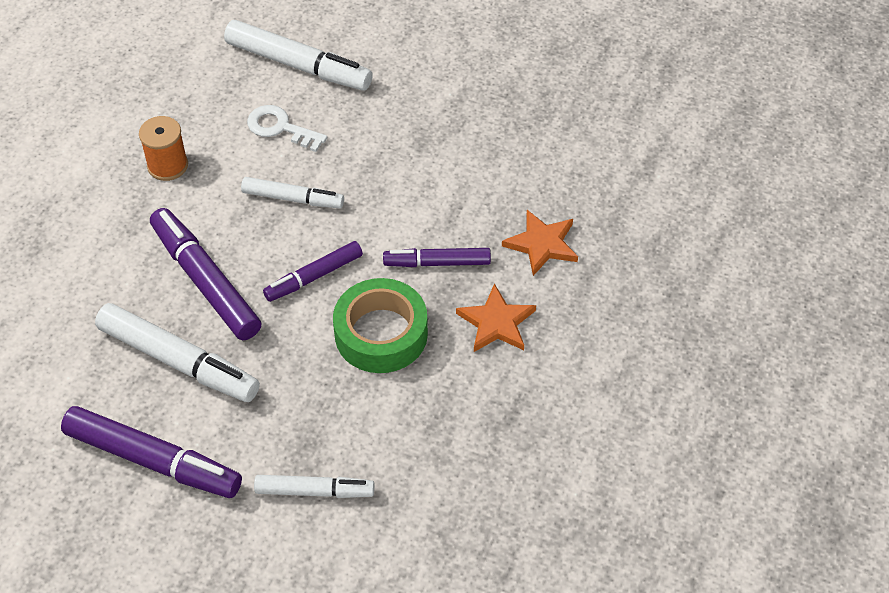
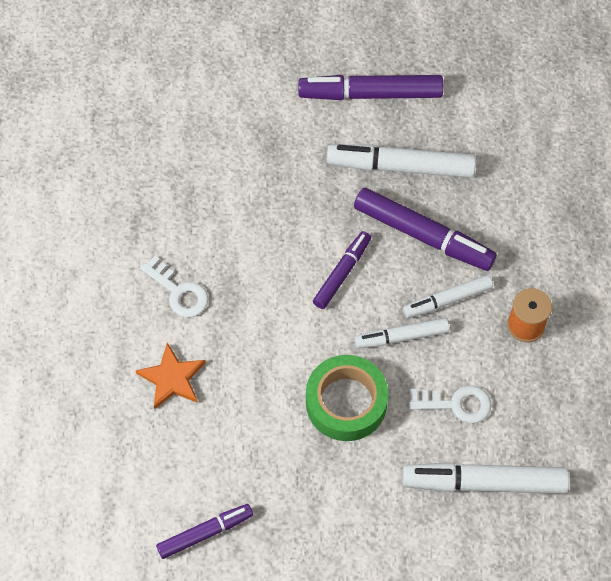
camera: 155 degrees right, 10 degrees up
(314, 491) = (248, 117): white marker -> white marker (447, 300)
(381, 334) = (263, 247): green tape -> green tape (346, 402)
(437, 263) = (251, 325): purple marker -> purple marker (205, 533)
(496, 322) = (179, 292): orange star -> white key

